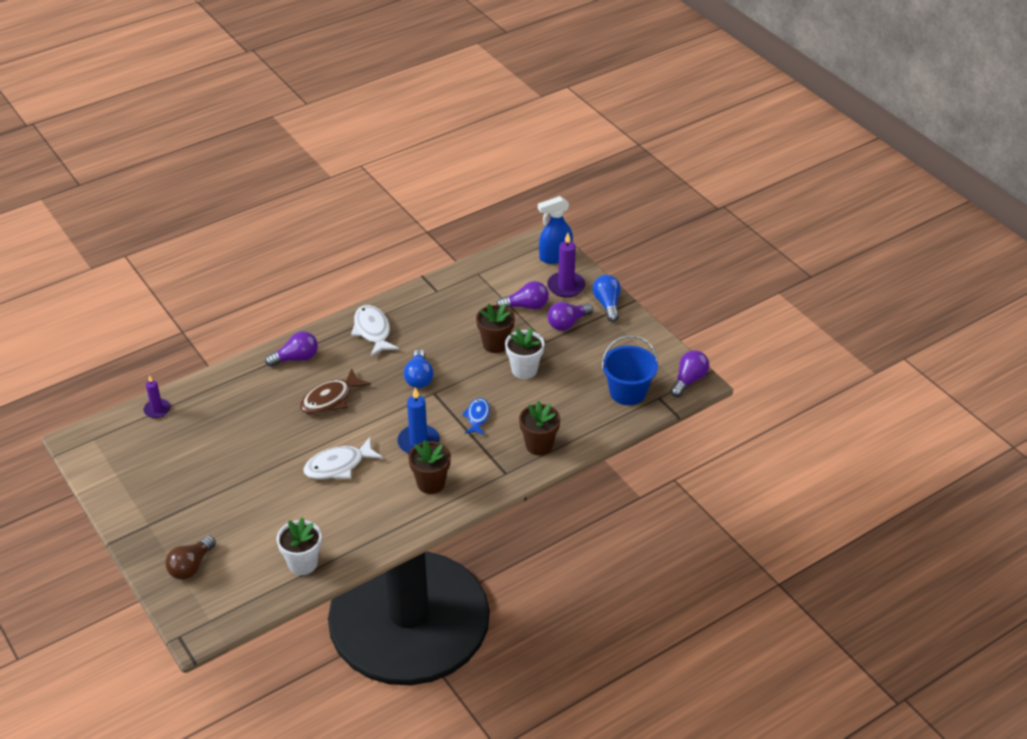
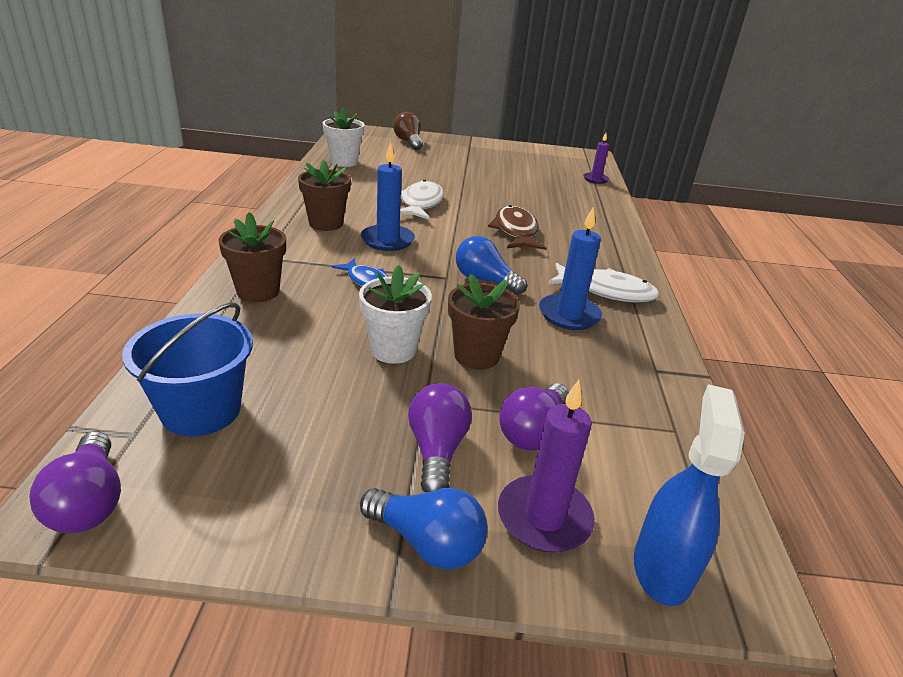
camera: 125 degrees right, 10 degrees down
(296, 358) = (602, 241): purple light bulb -> none
(418, 333) = (569, 315): none -> blue candle

